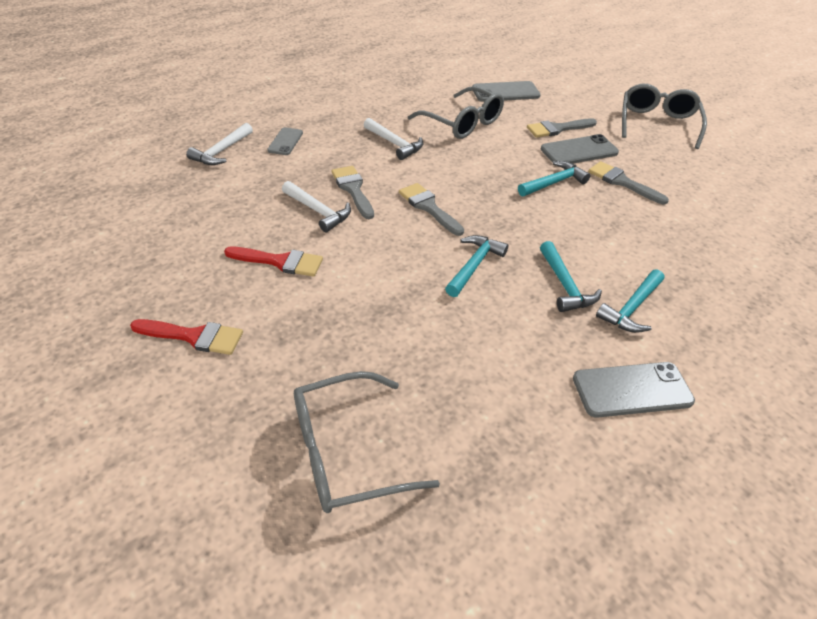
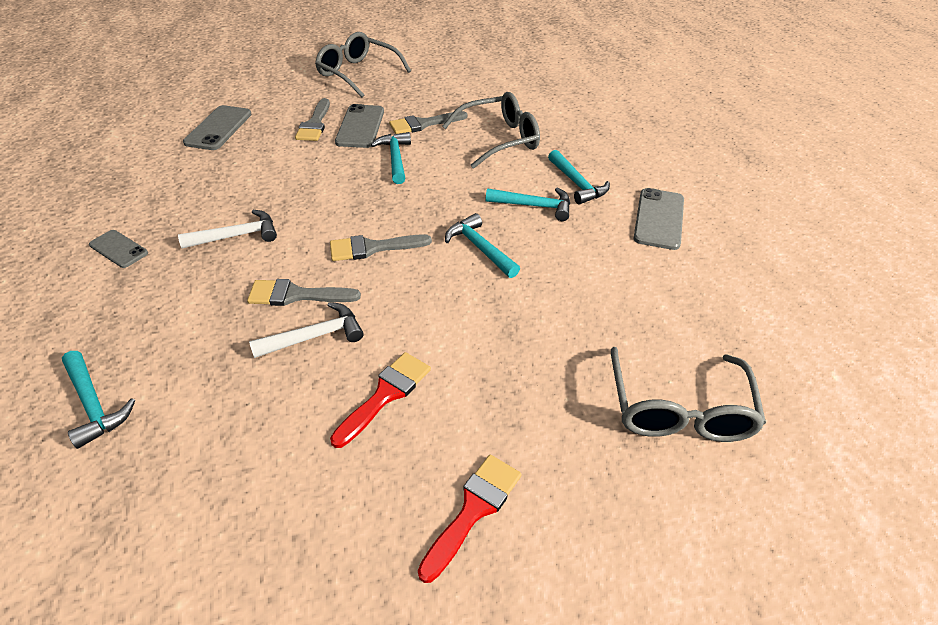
camera: 65 degrees left, 0 degrees up
(221, 151) = (93, 404): white hammer -> turquoise hammer
(285, 142) = (137, 329): grey phone -> grey phone (118, 249)
(463, 123) = (246, 175): grey glasses -> grey glasses (500, 139)

